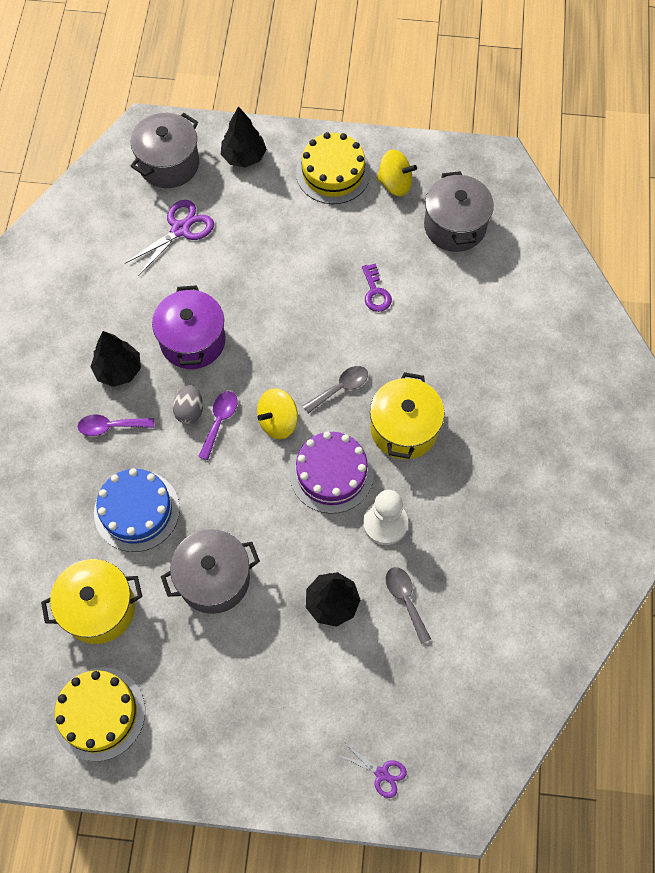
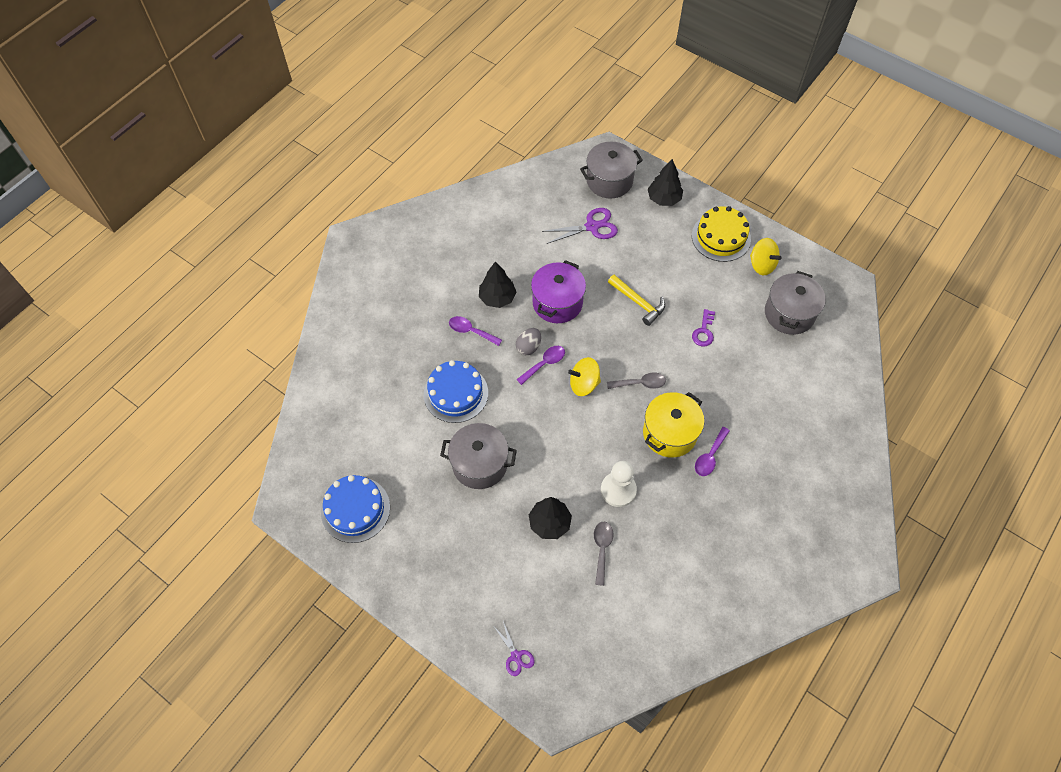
camera: 30 degrees right, 5 degrees down
(99, 608) = (395, 443): yellow pot -> none
(99, 713) = (355, 509): yellow cake -> blue cake
(284, 295) = (638, 302): none -> yellow hammer
(331, 473) = (600, 437): purple cake -> none
(461, 432) = (710, 456): none -> purple spoon

